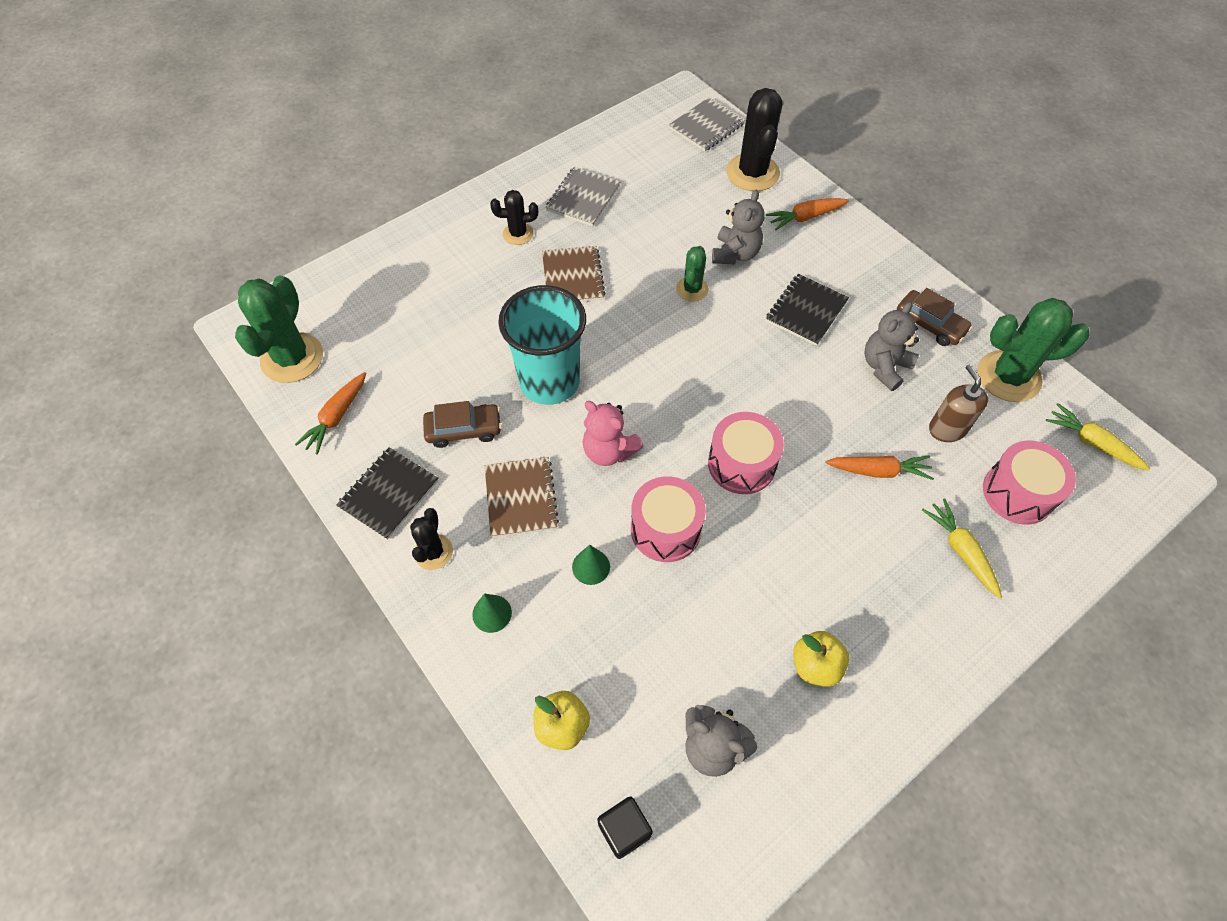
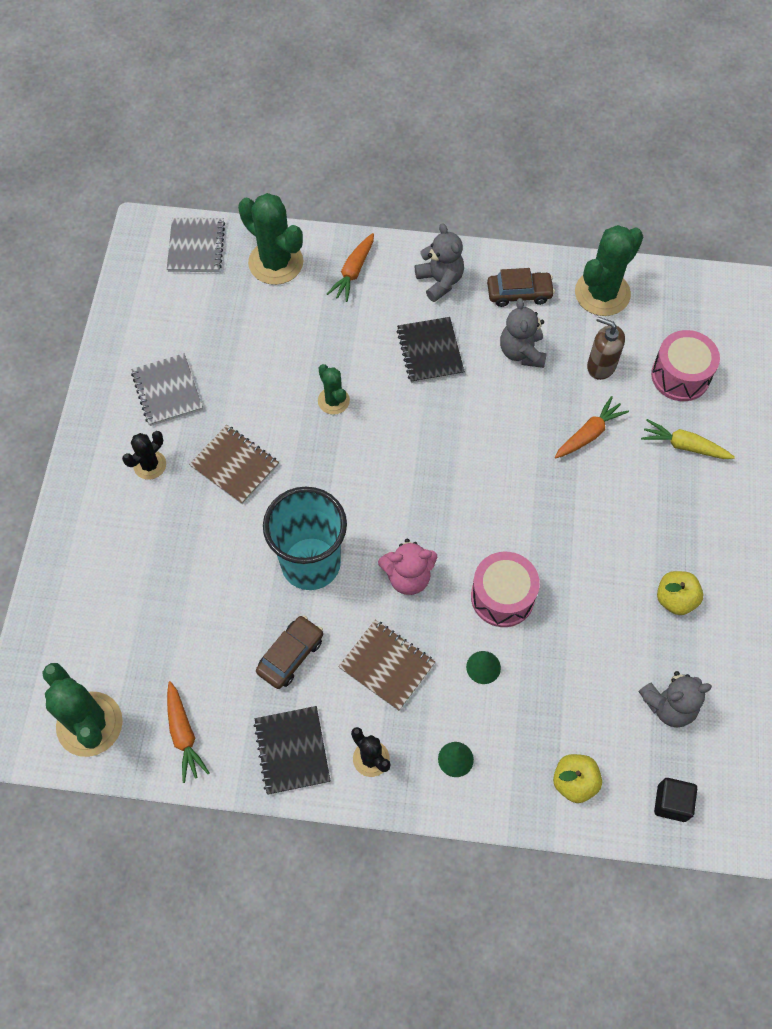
camera: 45 degrees left, 5 degrees up
(735, 254) = (334, 345): grey teddy bear -> grey teddy bear (440, 281)
(741, 464) = (502, 506): pink drum -> none
(752, 173) = (276, 262): black cactus -> green cactus
(1091, 442) = (689, 301): yellow carrot -> none

